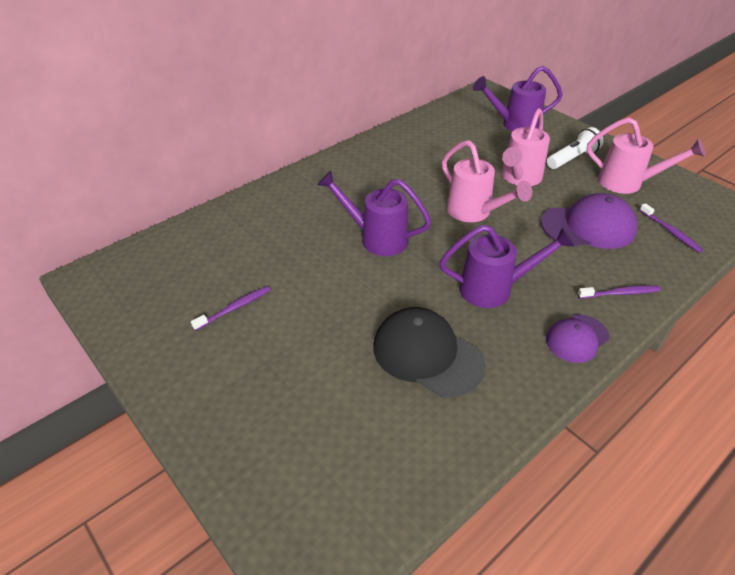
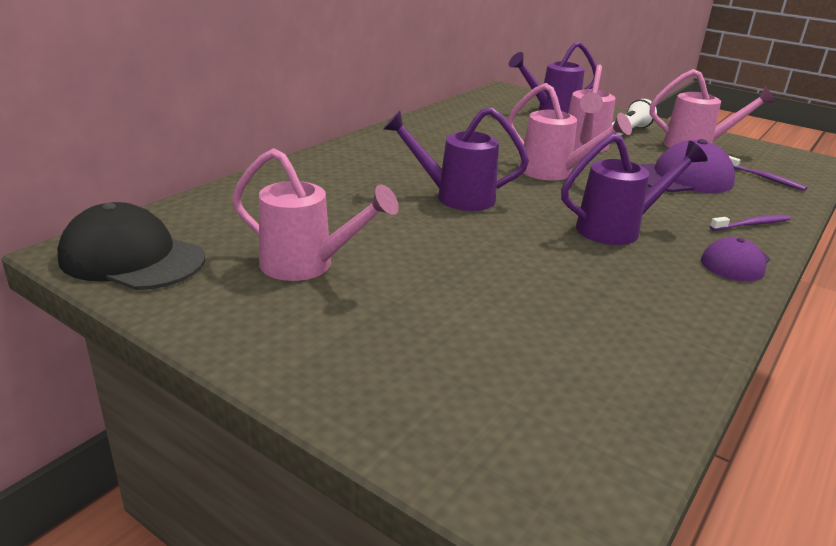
camera: 15 degrees left, 15 degrees down
(234, 308) = (308, 266): purple toothbrush -> pink watering can
(427, 354) = (579, 288): black cap -> black cap (132, 258)

